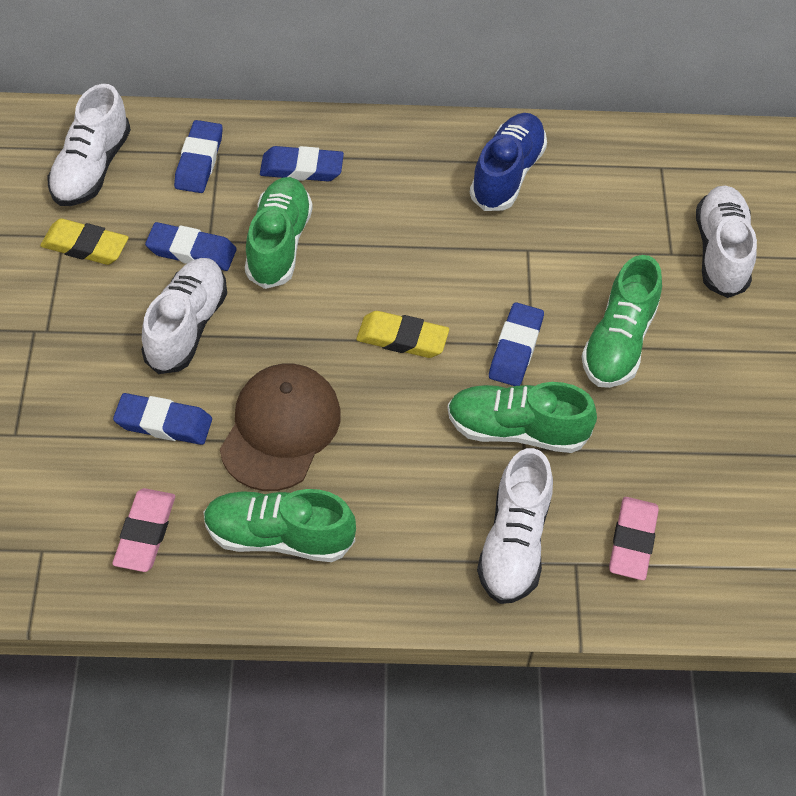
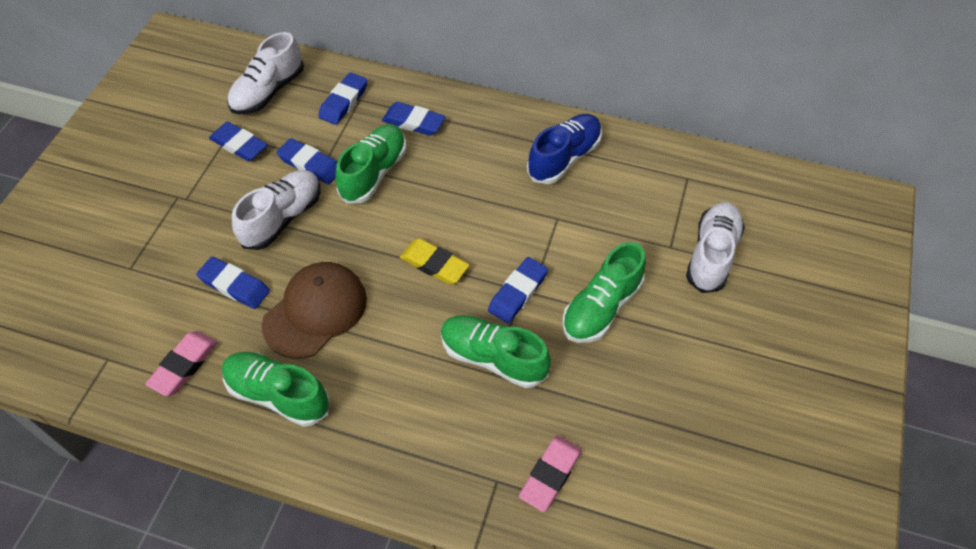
camera: 20 degrees right, 0 degrees up
(85, 246) = (239, 145): yellow eraser -> blue eraser
(514, 543) = (454, 449): white shoe -> none

